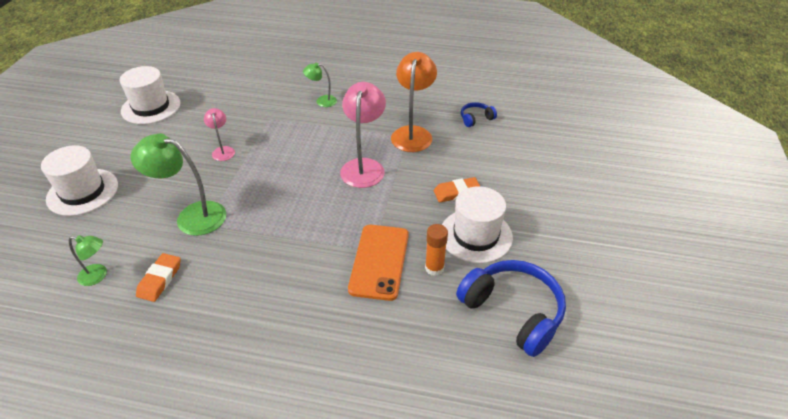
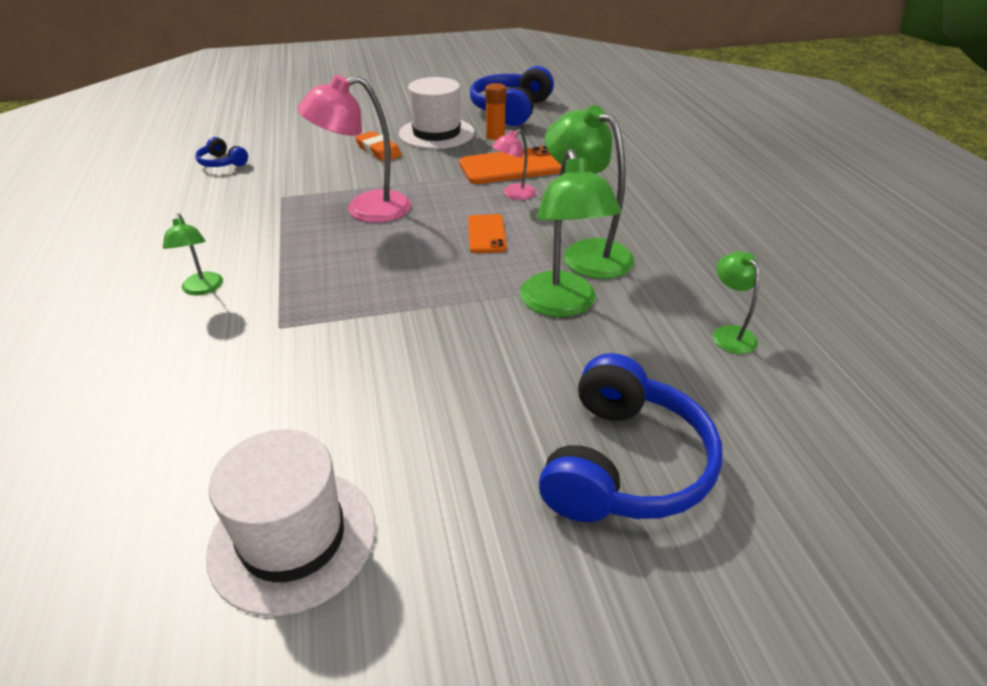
camera: 115 degrees left, 5 degrees down
(82, 192) = (624, 464): white hat -> blue headphones
(160, 279) = (675, 281): orange eraser -> none
(223, 150) = (399, 341): pink lamp -> pink lamp (514, 194)
(228, 250) = (586, 253): none -> green lamp
(290, 211) = (486, 234): none -> orange phone
(413, 133) = (273, 194): orange lamp -> none

